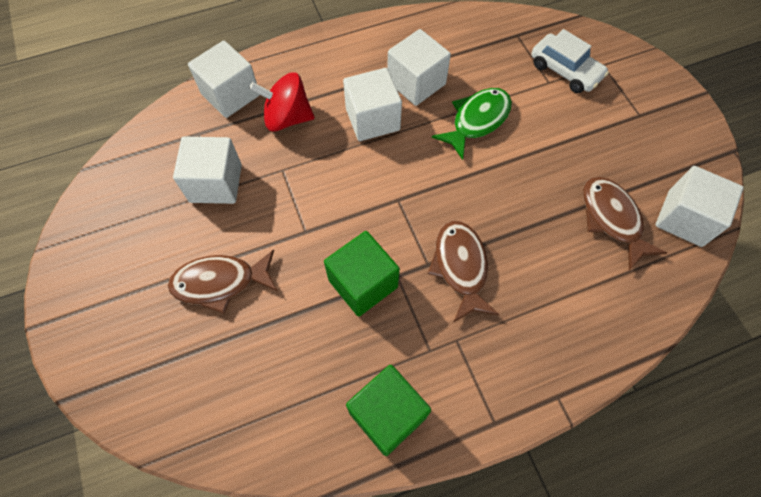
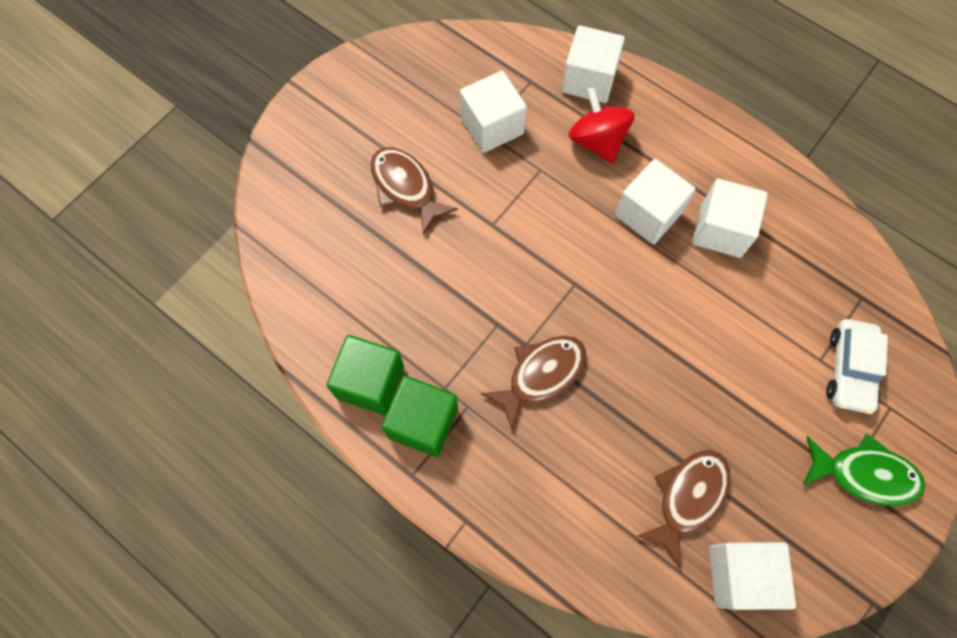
camera: 60 degrees right, 5 degrees up
(363, 283) = (473, 299): green cube -> green cube (423, 422)
(477, 121) = (716, 311): green fish -> green fish (864, 474)

